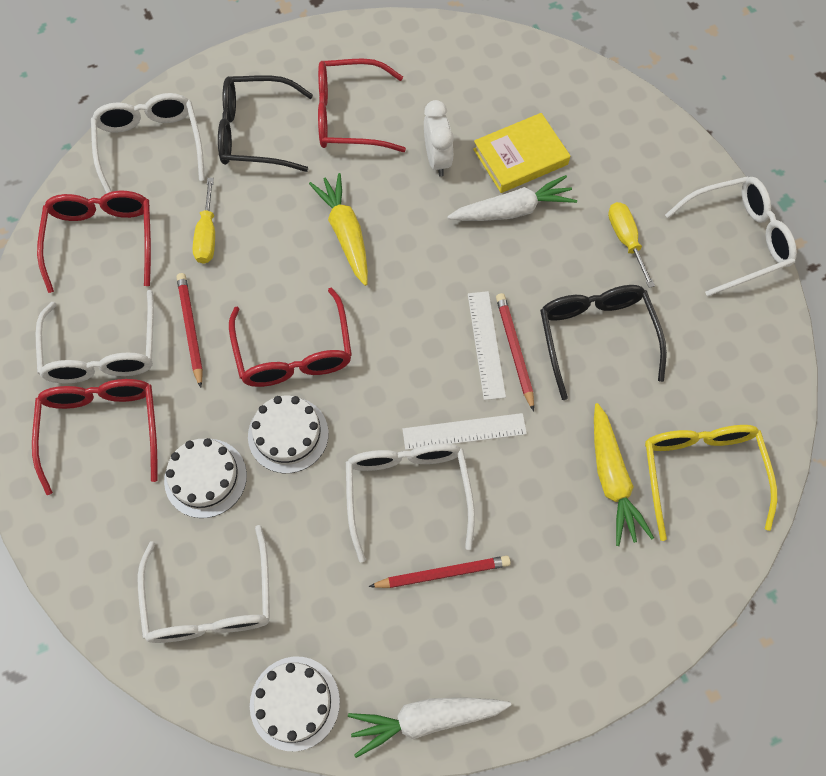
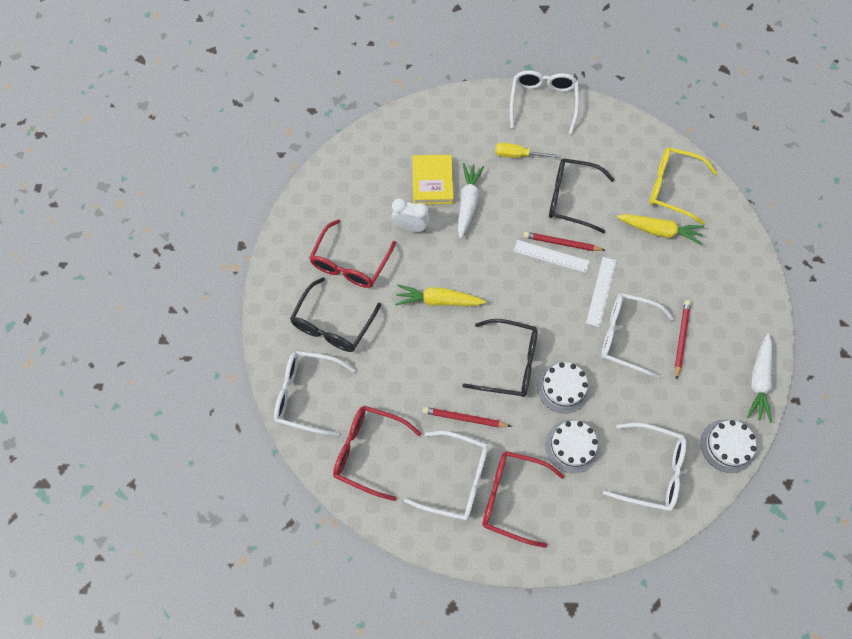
camera: 65 degrees left, 0 degrees up
(207, 235) = (398, 383): yellow screwdriver -> none
(294, 353) = (509, 363): red glasses -> black glasses

